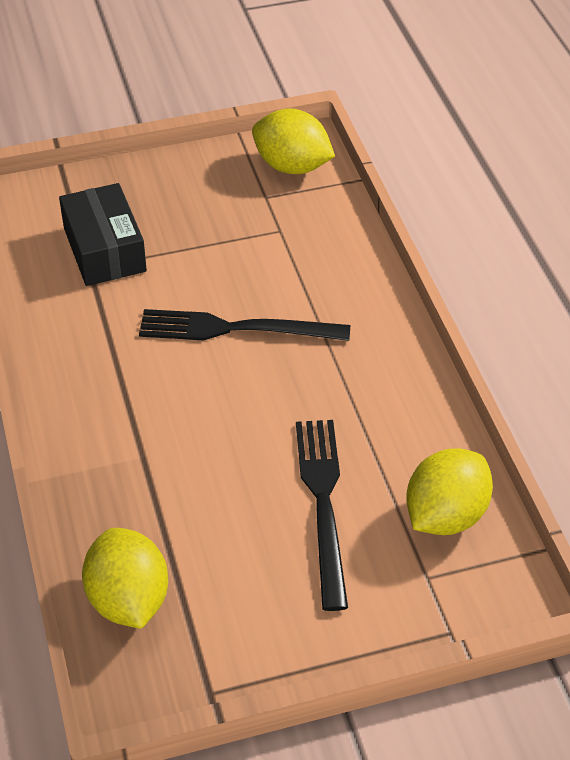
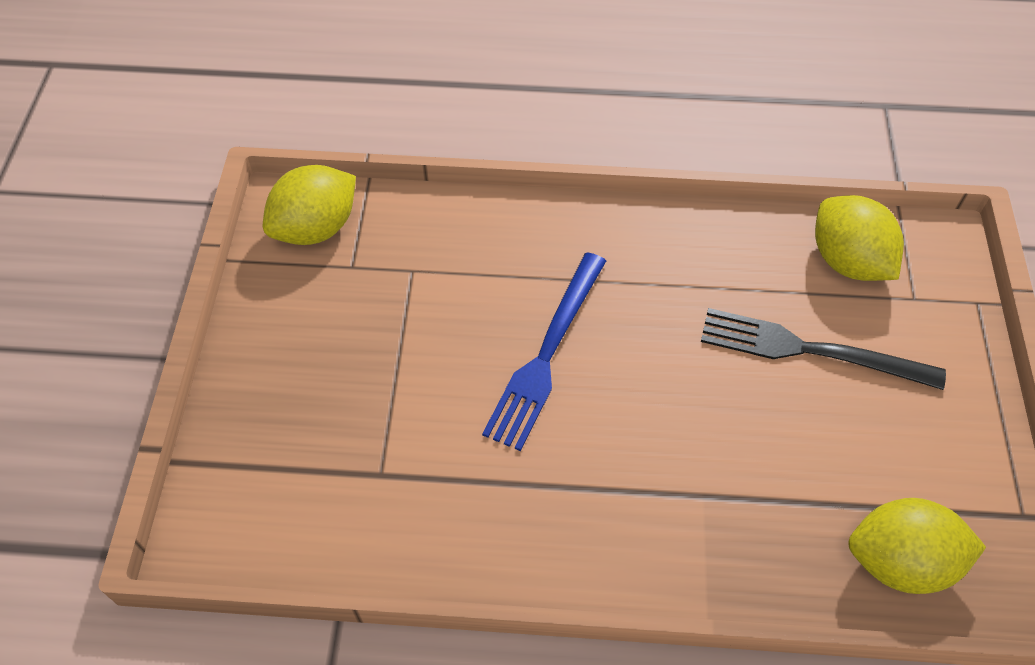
camera: 70 degrees left, 10 degrees up
(104, 249) = (358, 450): black box -> none
(236, 329) = (546, 354): black fork -> blue fork

